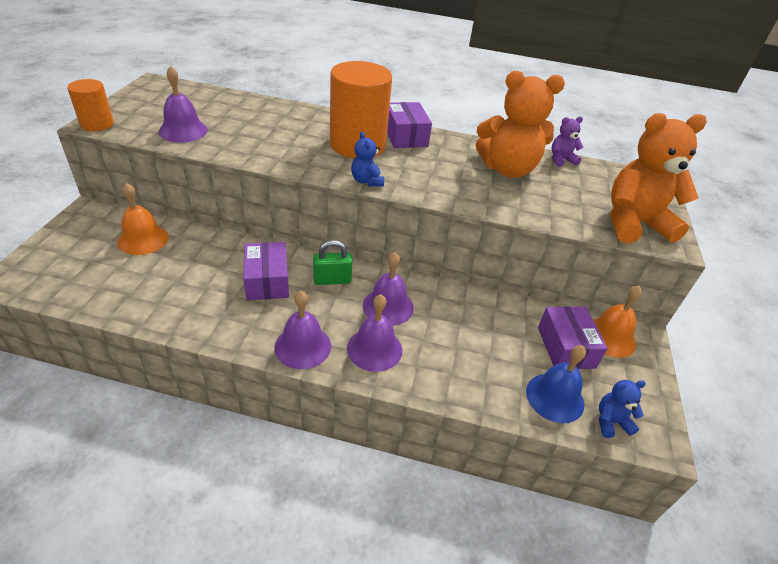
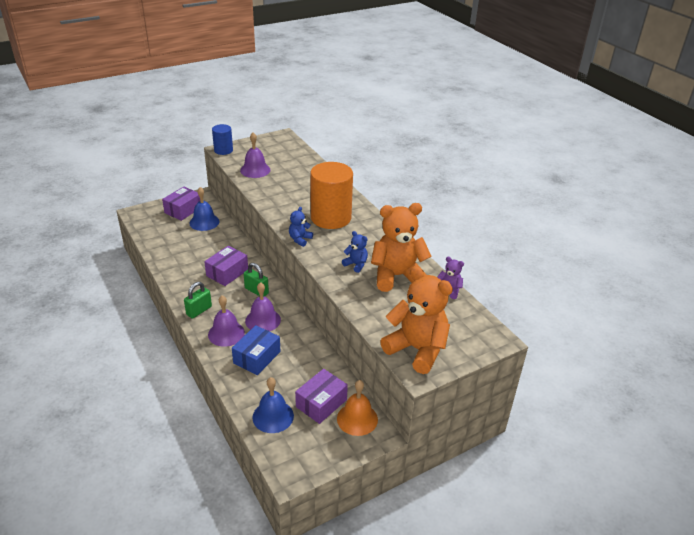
camera: 50 degrees right, 5 degrees down
(97, 124) = (223, 150): orange cylinder -> blue cylinder
(143, 239) = (204, 222): orange bell -> blue bell
(303, 346) = (199, 311): purple bell -> green padlock
(405, 136) = (368, 226): purple box -> purple box (183, 210)
(445, 350) = (257, 357): none -> blue box
(507, 169) = (397, 276): orange teddy bear -> orange teddy bear turned 120 degrees clockwise
(611, 422) = (281, 448): blue teddy bear -> blue teddy bear (356, 264)

